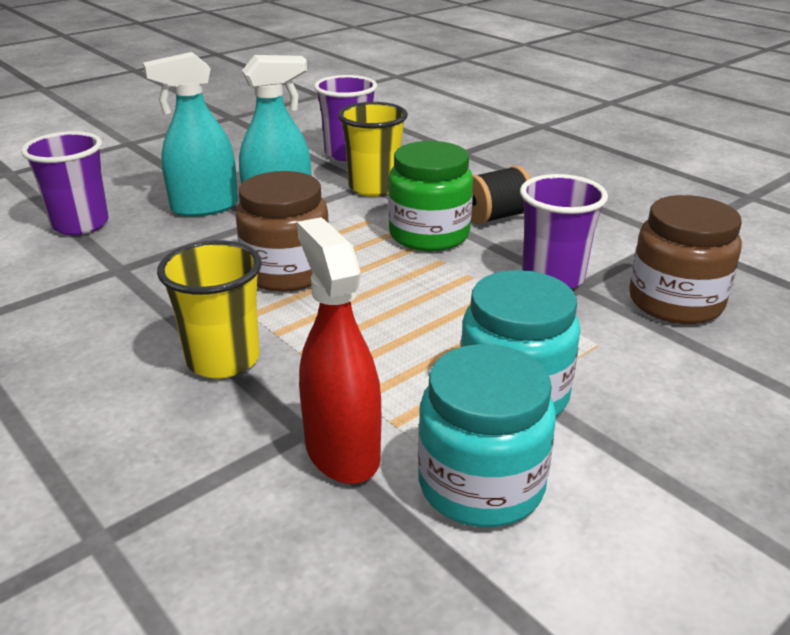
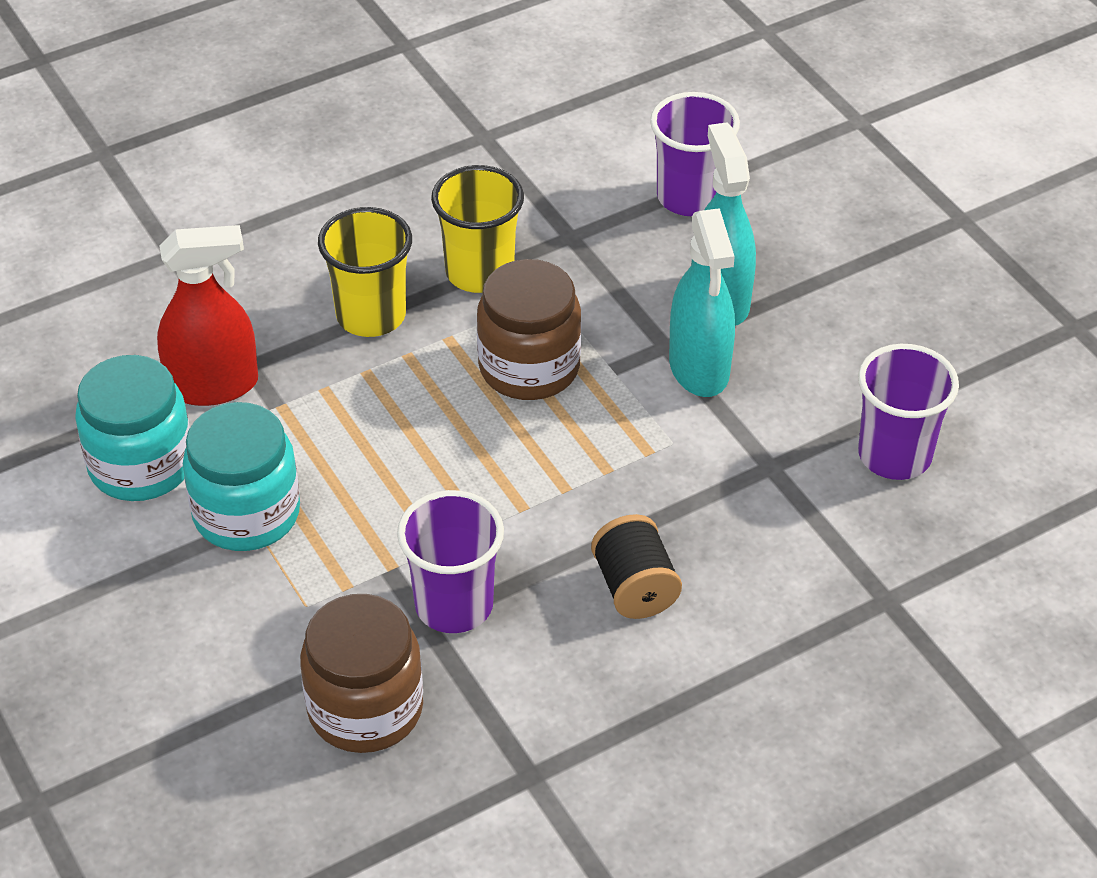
camera: 100 degrees right, 15 degrees up
(374, 187) = (758, 471): yellow cup -> yellow cup (479, 272)
(429, 235) = (595, 507): green jar -> none

